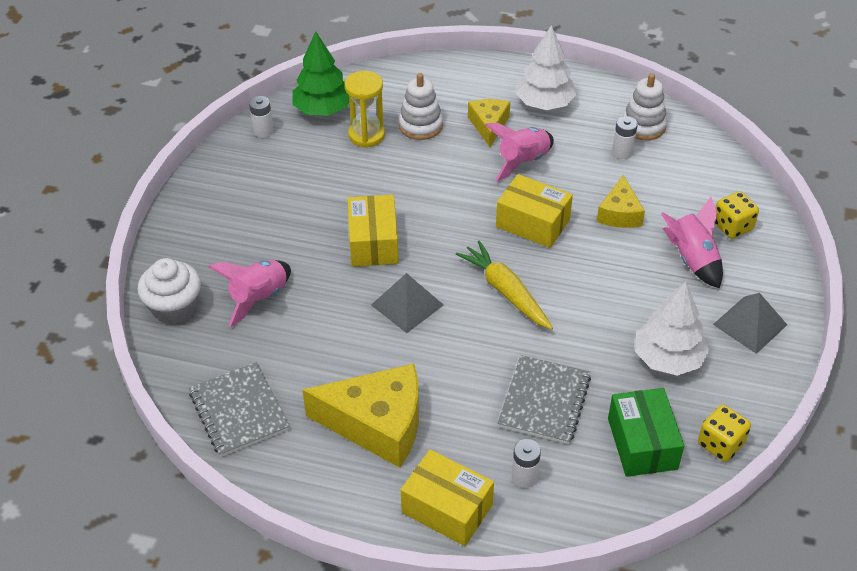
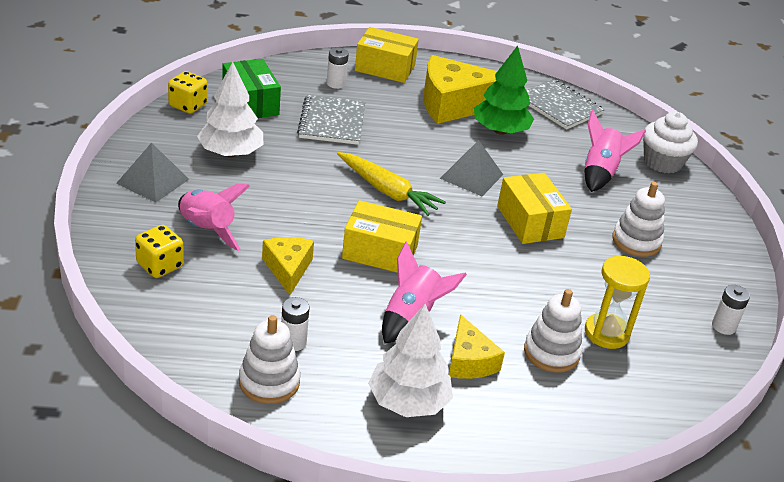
camera: 160 degrees right, 10 degrees down
(280, 213) = (636, 241): none -> white stacking toy
(322, 109) = (679, 362): green tree -> green tree (500, 131)

